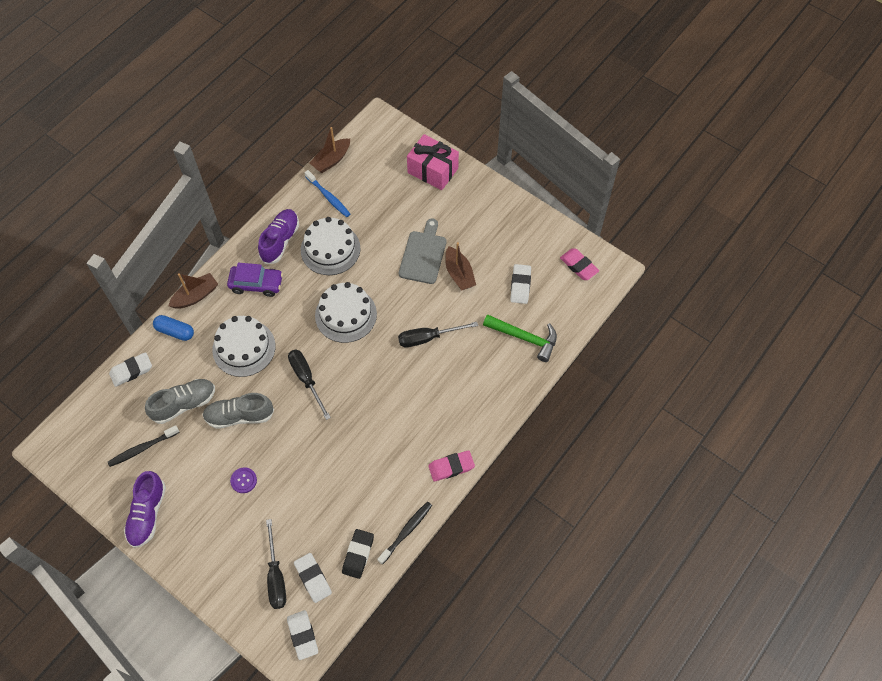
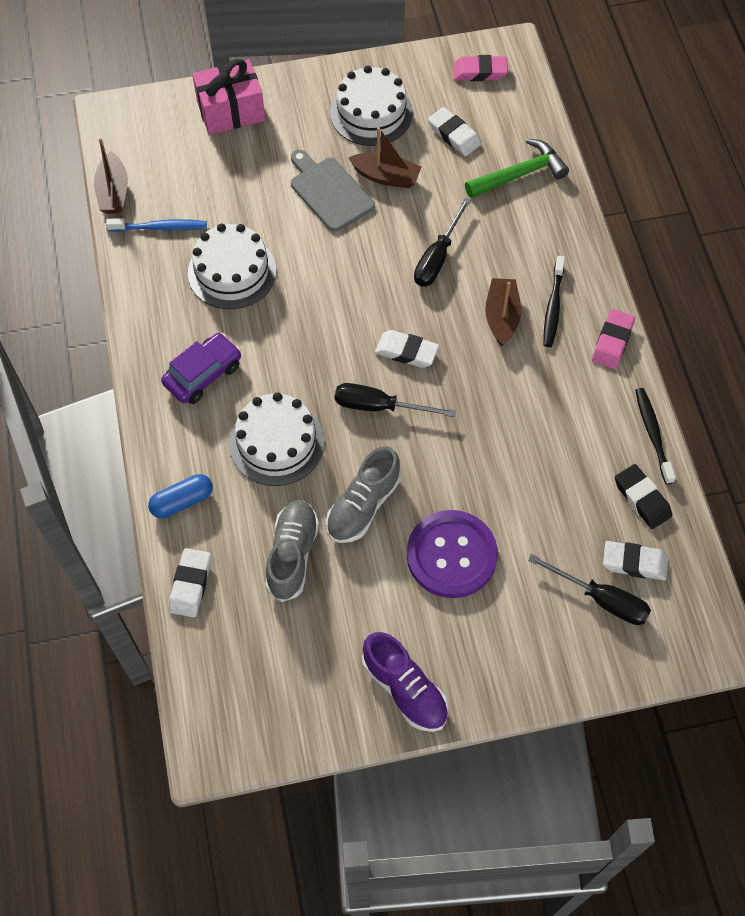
camera: 50 degrees left, 0 degrees up
(142, 448) = (310, 639): black toothbrush -> black toothbrush (553, 307)
(195, 296) = (155, 448): brown boat -> brown boat (501, 317)
(243, 480) = (451, 555): purple button -> purple button, size x2.34
(280, 241) = (169, 313): purple shoe -> none
(303, 635) = (695, 618): white eraser -> white eraser (406, 351)
(346, 315) = (333, 313): white cake -> white cake (371, 113)

